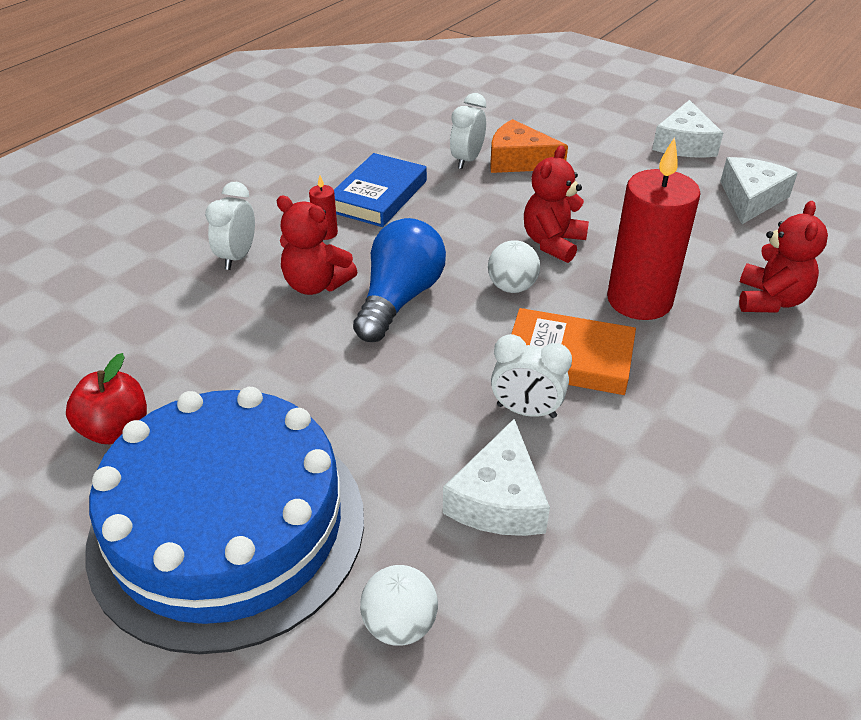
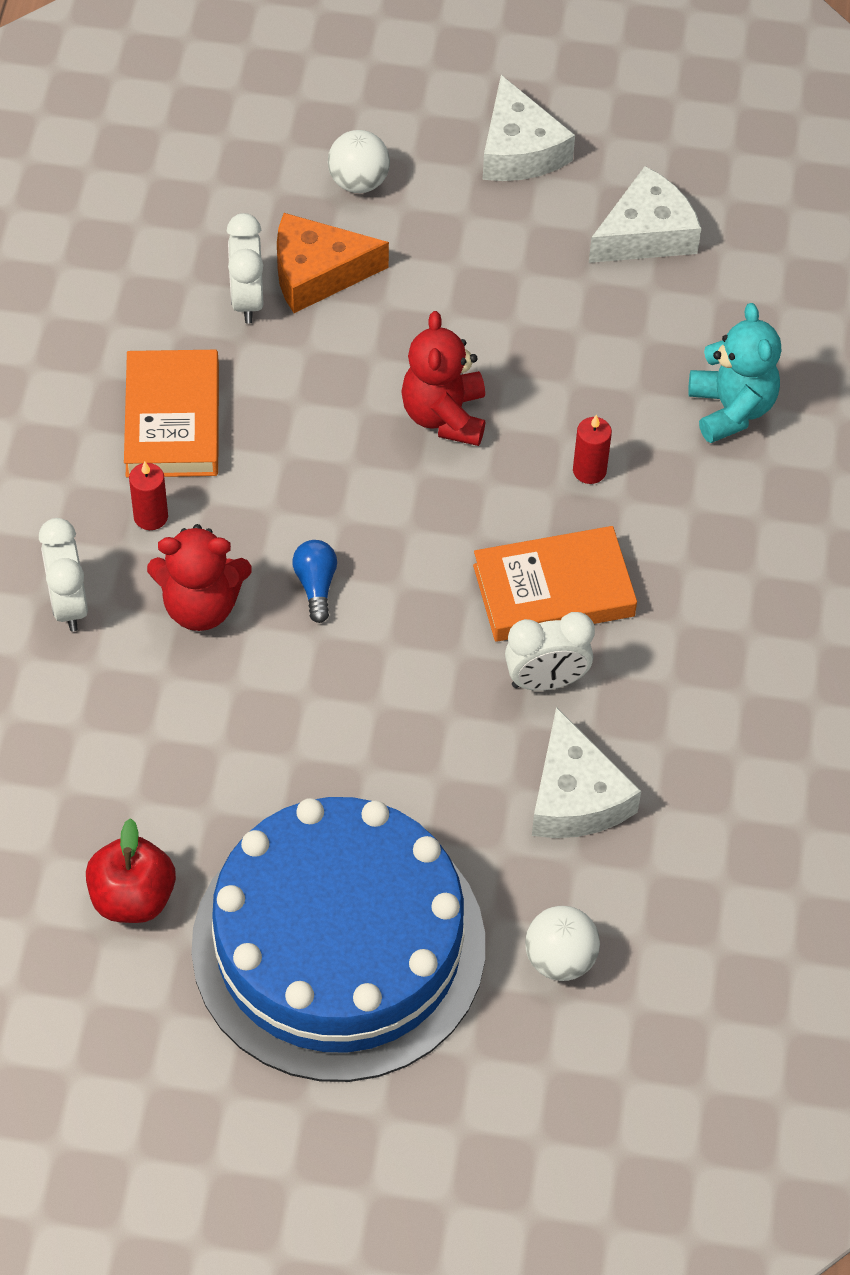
camera: 30 degrees left, 15 degrees up
(378, 196) = (173, 420): blue book -> orange book
(399, 299) = (316, 586): blue light bulb -> blue light bulb, size x0.46
(512, 287) = (435, 511): white ball -> white ball (358, 182)
(639, 300) = (589, 470): red candle -> red candle, size x0.41
(750, 198) = (646, 233): white cheese -> white cheese turned 60 degrees clockwise
(770, 300) = (731, 409): red teddy bear -> turquoise teddy bear

